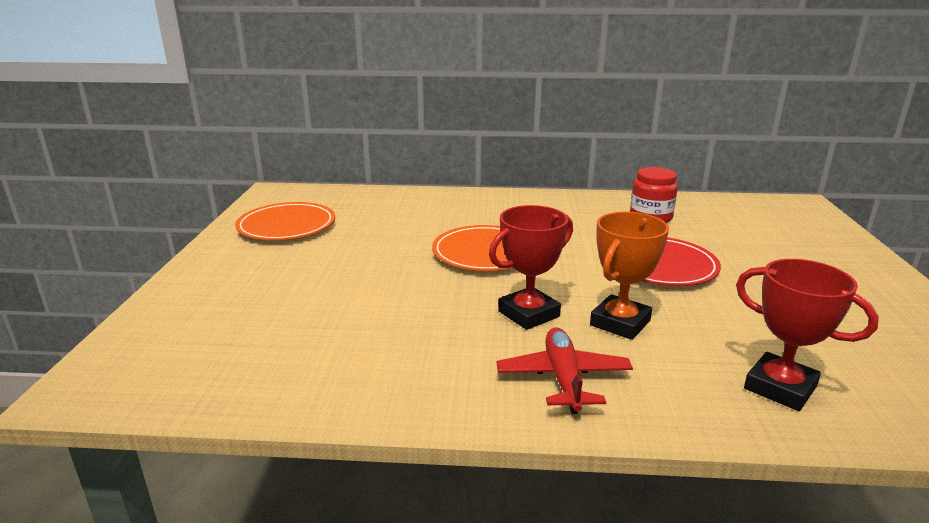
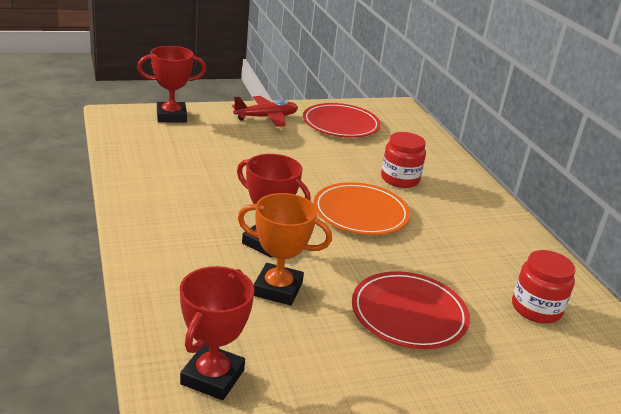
camera: 65 degrees right, 5 degrees up
(146, 334) = (171, 116): none -> red trophy
(287, 226) = (340, 124): orange plate -> red plate
(428, 222) = (400, 179): none -> red jar
(563, 378) = (182, 264): red plane -> red plane (266, 117)

